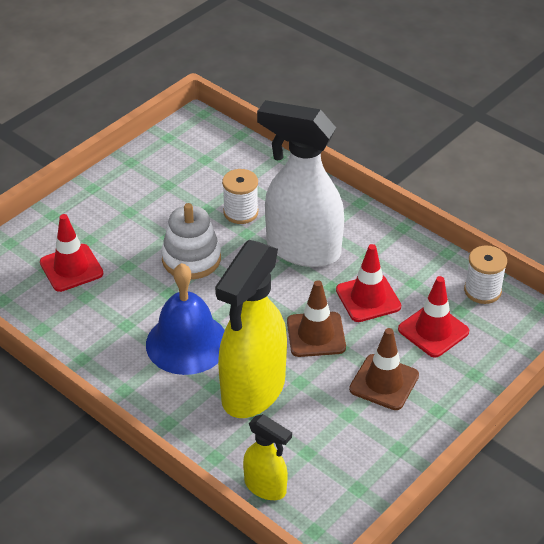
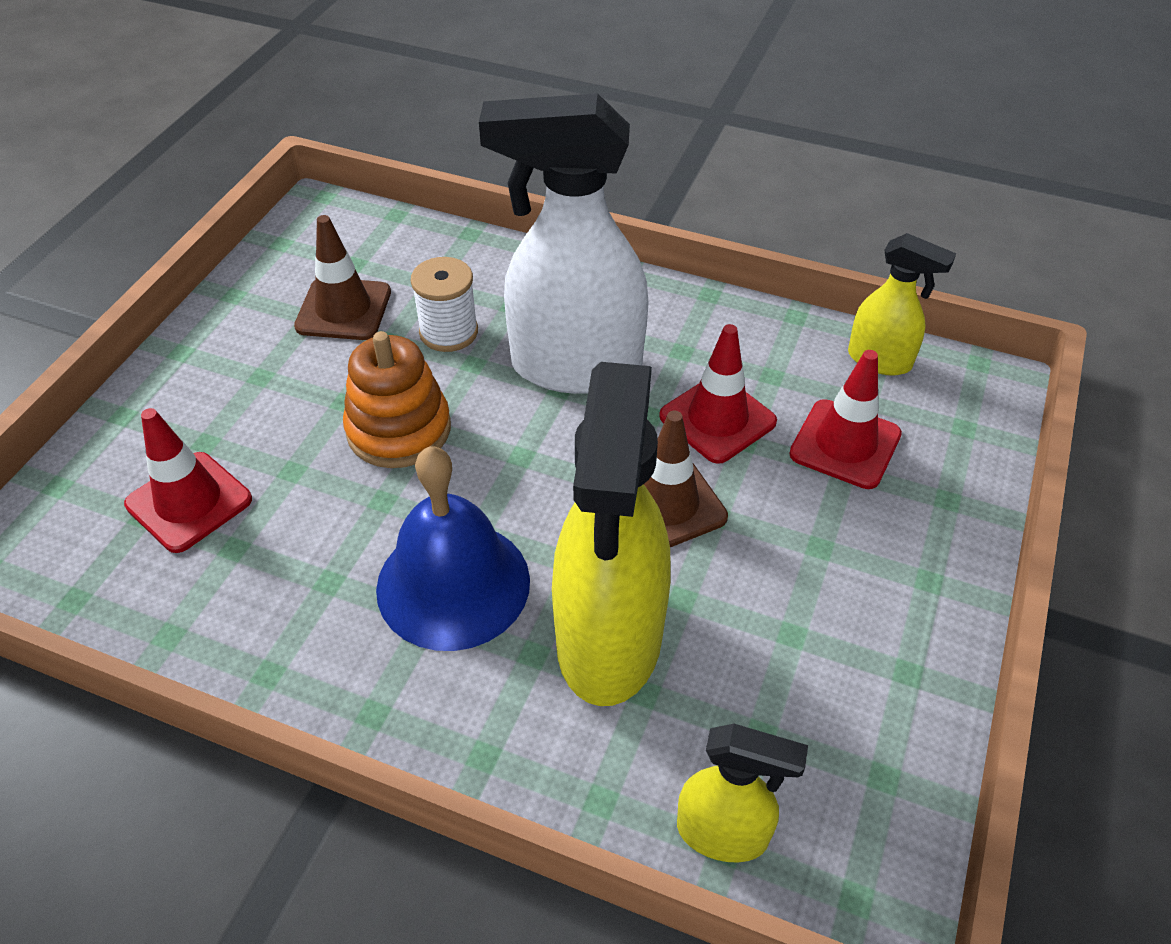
camera: 20 degrees left, 5 degrees up
(191, 259) = (399, 429): white stacking toy -> orange stacking toy
(384, 382) = (819, 556): brown traffic cone -> brown traffic cone (343, 309)
(482, 291) = (880, 360): white spool -> yellow spray bottle

